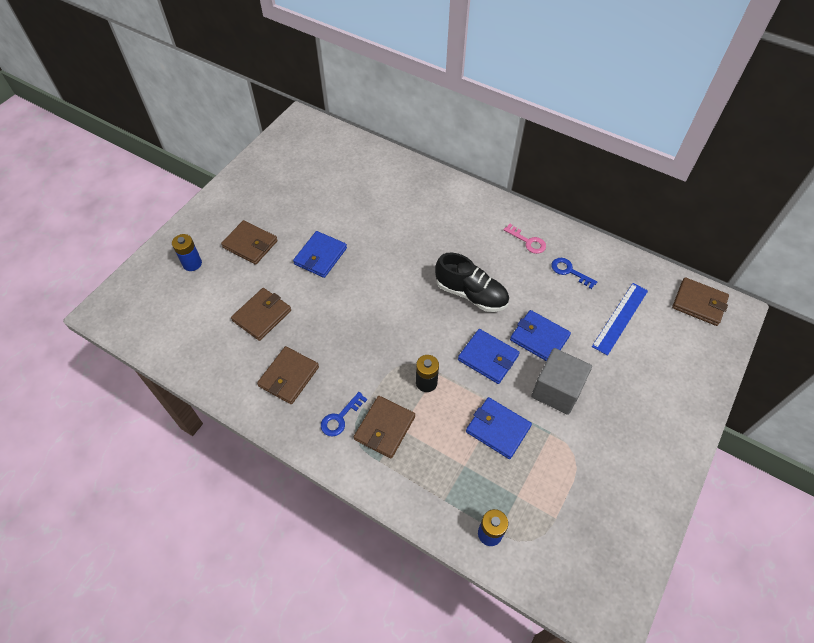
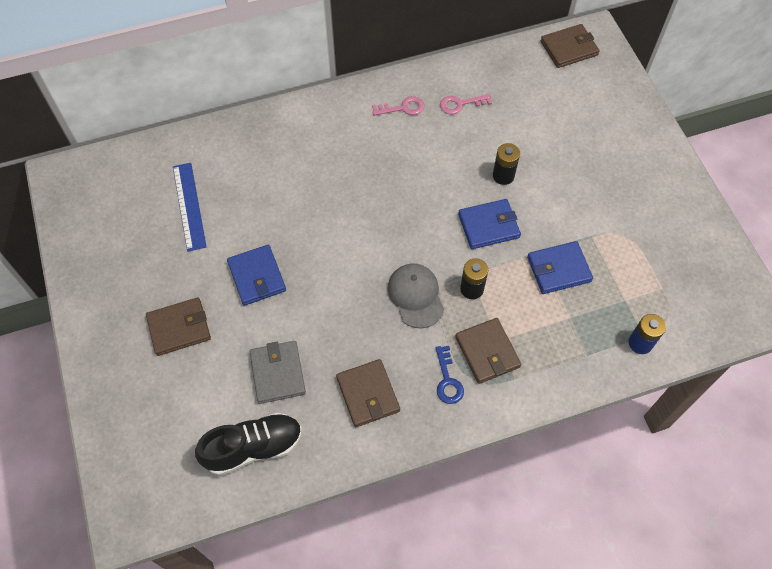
camera: 50 degrees left, 5 degrees up
(192, 263) = (149, 397): blue battery -> none
(262, 315) = (278, 373): brown wallet -> grey wallet
(388, 352) = (415, 296): none -> grey cap
(471, 294) = (415, 190): black shoe -> black shoe (253, 448)
(539, 338) = (503, 176): blue wallet -> black battery
(556, 390) = (560, 202): grey cube -> none
(569, 271) = (460, 104): blue key -> pink key
(620, 318) = (535, 108): blue ruler -> blue ruler (189, 206)

